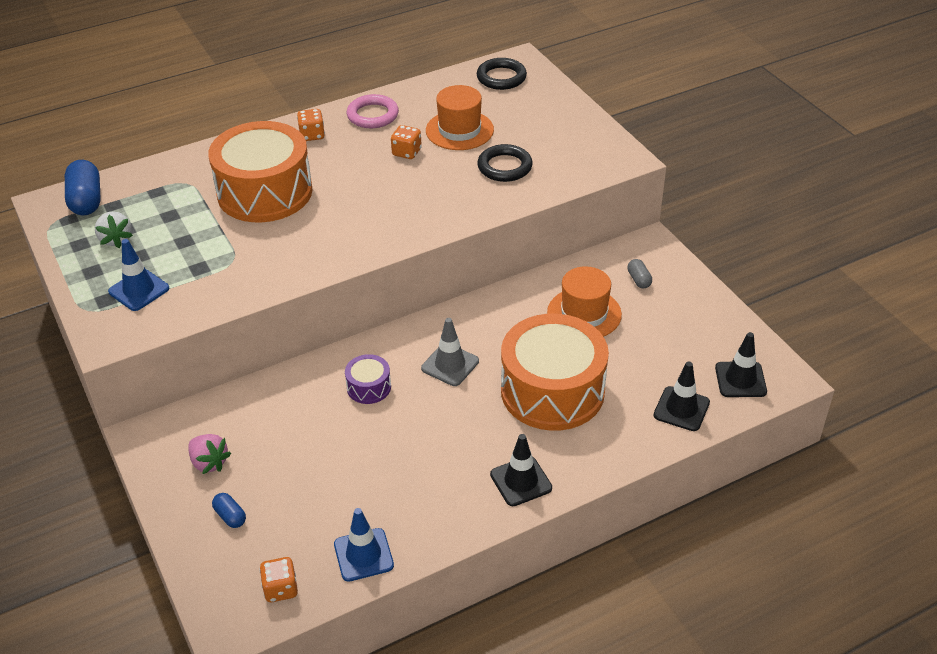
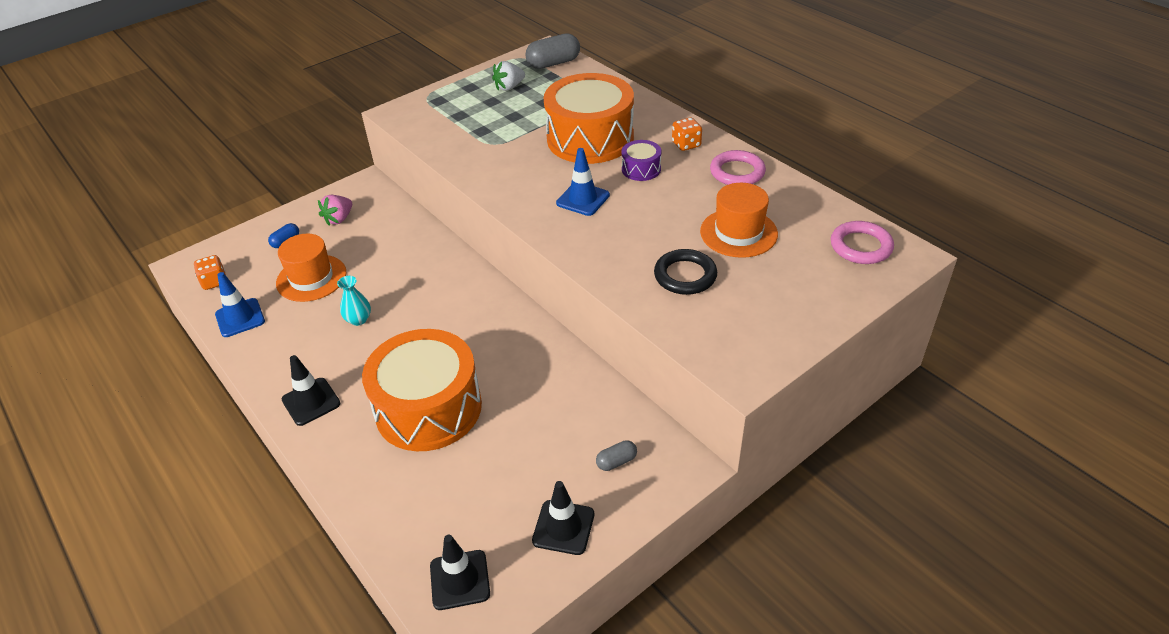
camera: 80 degrees right, 0 degrees up
(86, 200) = (553, 63): blue capsule -> grey capsule
(139, 290) = (451, 111): blue traffic cone -> blue traffic cone (583, 199)
(369, 387) = (424, 283): purple drum -> purple drum (641, 169)
(406, 152) = (683, 205): orange dice -> none
(407, 443) = (358, 319): none -> turquoise vase
(450, 365) = (457, 329): grey traffic cone -> none
(501, 77) = (861, 246): black ring -> pink ring
(584, 314) = (547, 418): orange hat -> orange hat (311, 278)
(681, 409) = (408, 522): black traffic cone -> black traffic cone (563, 527)

